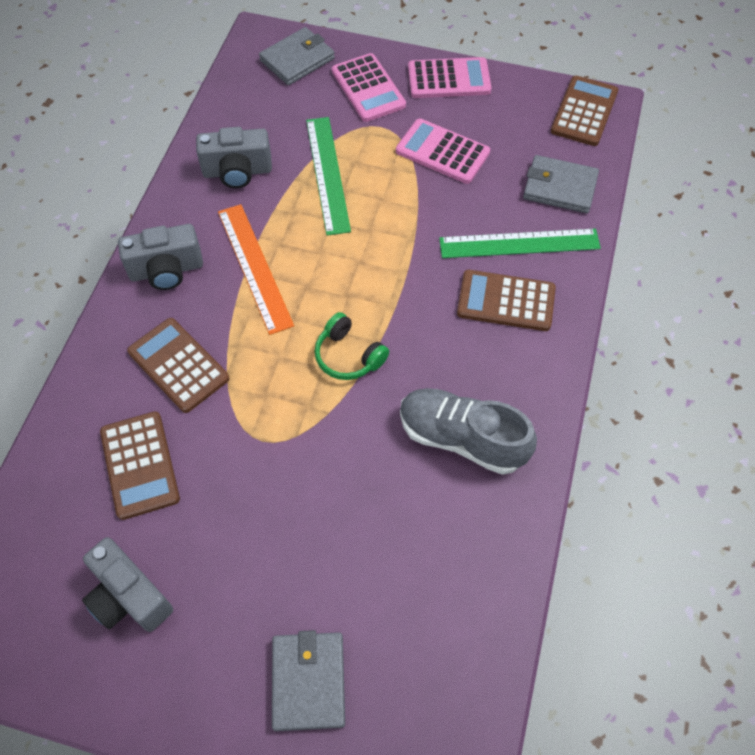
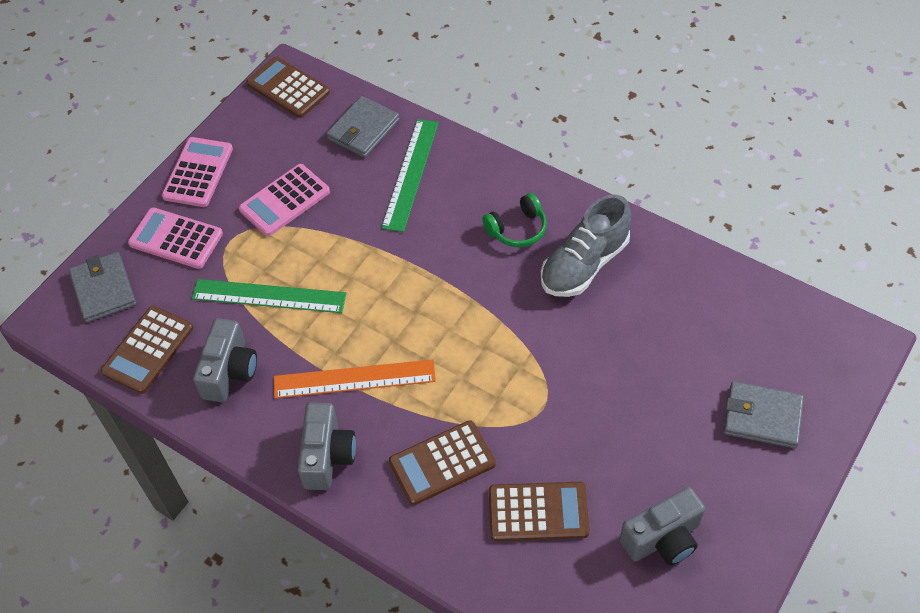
camera: 70 degrees left, 5 degrees down
(348, 355) = (479, 325): green headphones -> green headphones (517, 229)
(368, 88) = (176, 239): pink calculator -> pink calculator turned 150 degrees counterclockwise
(506, 301) = (465, 199): brown calculator -> brown calculator (148, 350)

